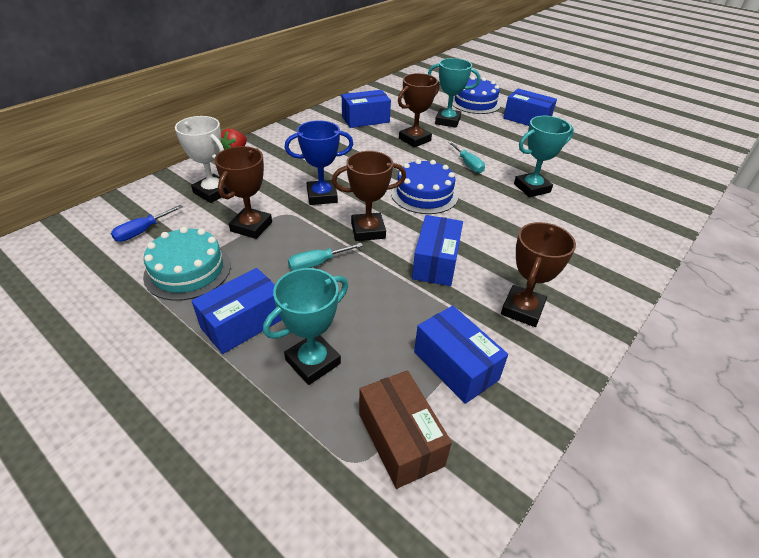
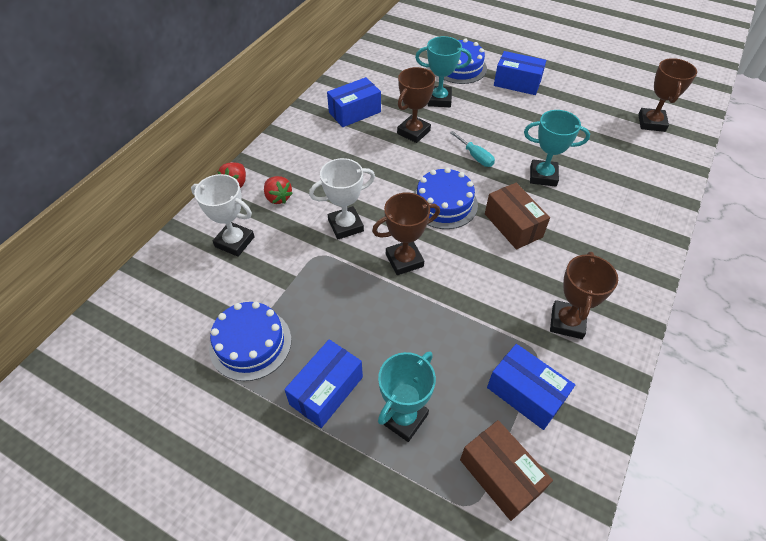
camera: 10 degrees left, 10 degrees up
(142, 231) = (185, 306): blue screwdriver -> none
(188, 270) = (250, 343): turquoise cake -> blue cake
(251, 227) = (291, 278): brown trophy -> brown trophy (651, 123)
(268, 167) = (278, 198): none -> red strawberry
(317, 263) = (370, 309): turquoise screwdriver -> none
(322, 196) = (345, 226): blue trophy -> white trophy
(436, 262) = (478, 285): blue box -> none
(489, 221) = (513, 225): none -> brown box
(532, 188) = (543, 176): turquoise trophy -> turquoise trophy turned 45 degrees clockwise

